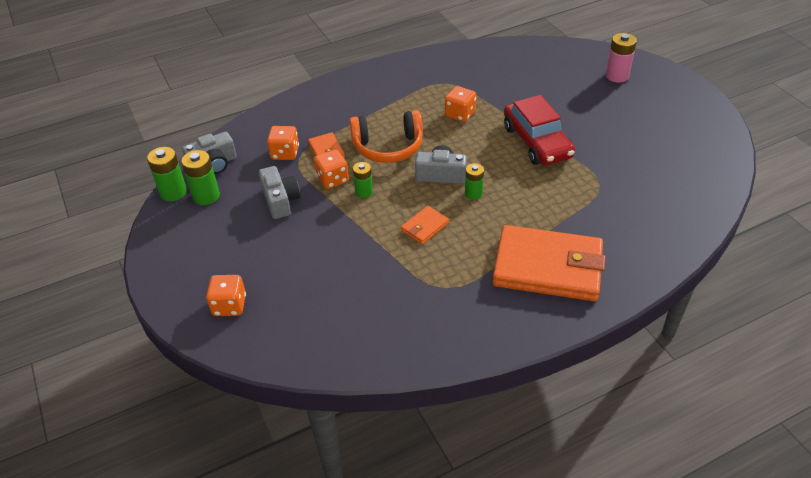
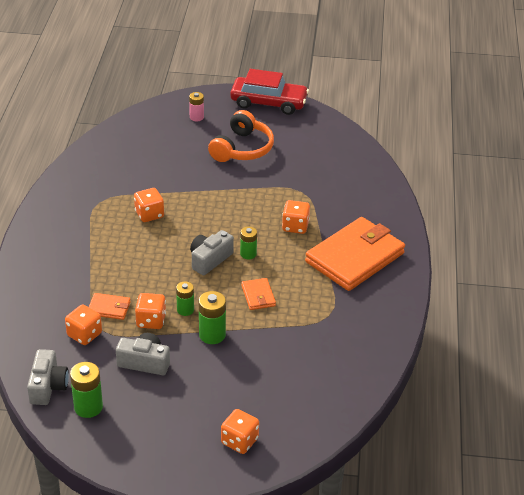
camera: 60 degrees left, 5 degrees down
(173, 192) = (59, 427): green battery -> green battery (212, 335)
(388, 147) = (145, 272): orange headphones -> orange headphones (242, 149)
(537, 142) = (226, 194): red car -> red car (268, 103)
(545, 205) = (295, 226): none -> orange dice
(617, 76) = (196, 117): pink battery -> pink battery, size x0.66

